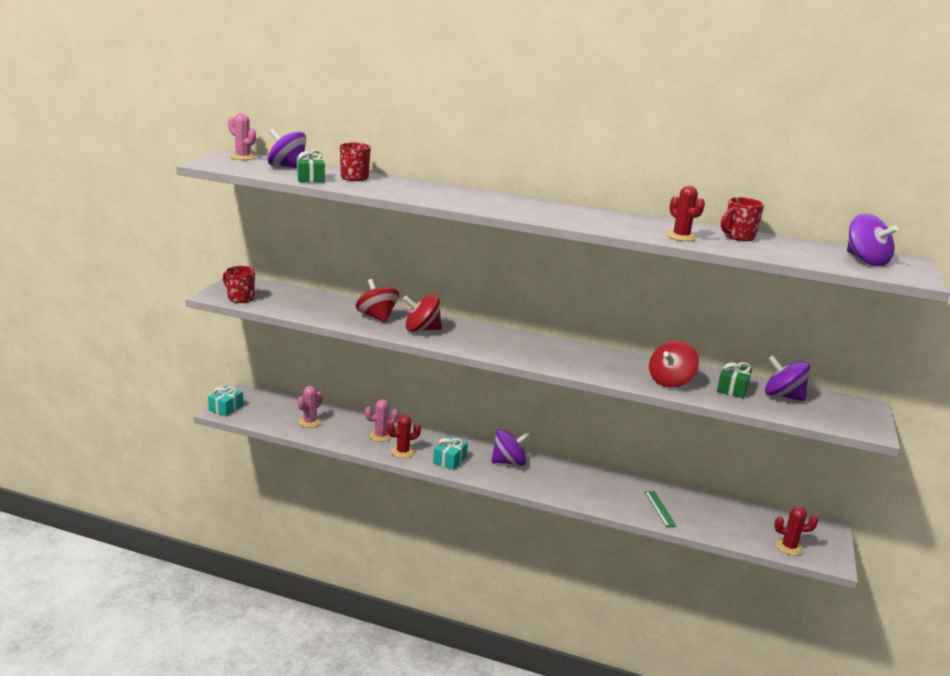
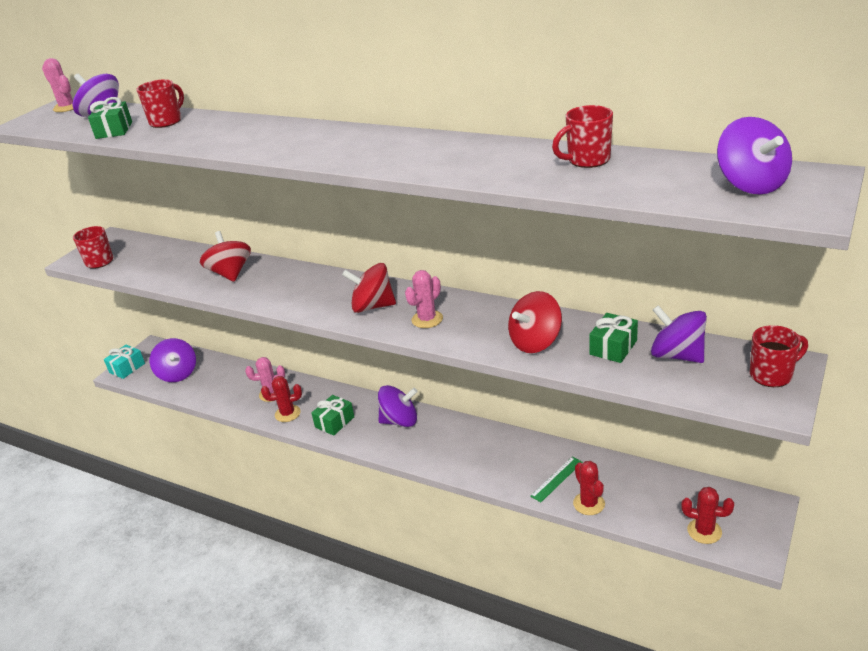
camera: 15 degrees right, 10 degrees up
(281, 415) = (177, 374): none -> purple spinning top
(310, 422) = (204, 380): pink cactus -> pink cactus (427, 319)
(421, 329) = (271, 287): red spinning top -> red spinning top (372, 306)
(449, 460) = (334, 422): turquoise gift -> green gift
(660, 508) = (556, 479): green ruler -> green ruler turned 45 degrees clockwise
(681, 237) = (505, 171): red cactus -> red cactus (589, 503)
(857, 412) = (772, 375): none -> red mug

